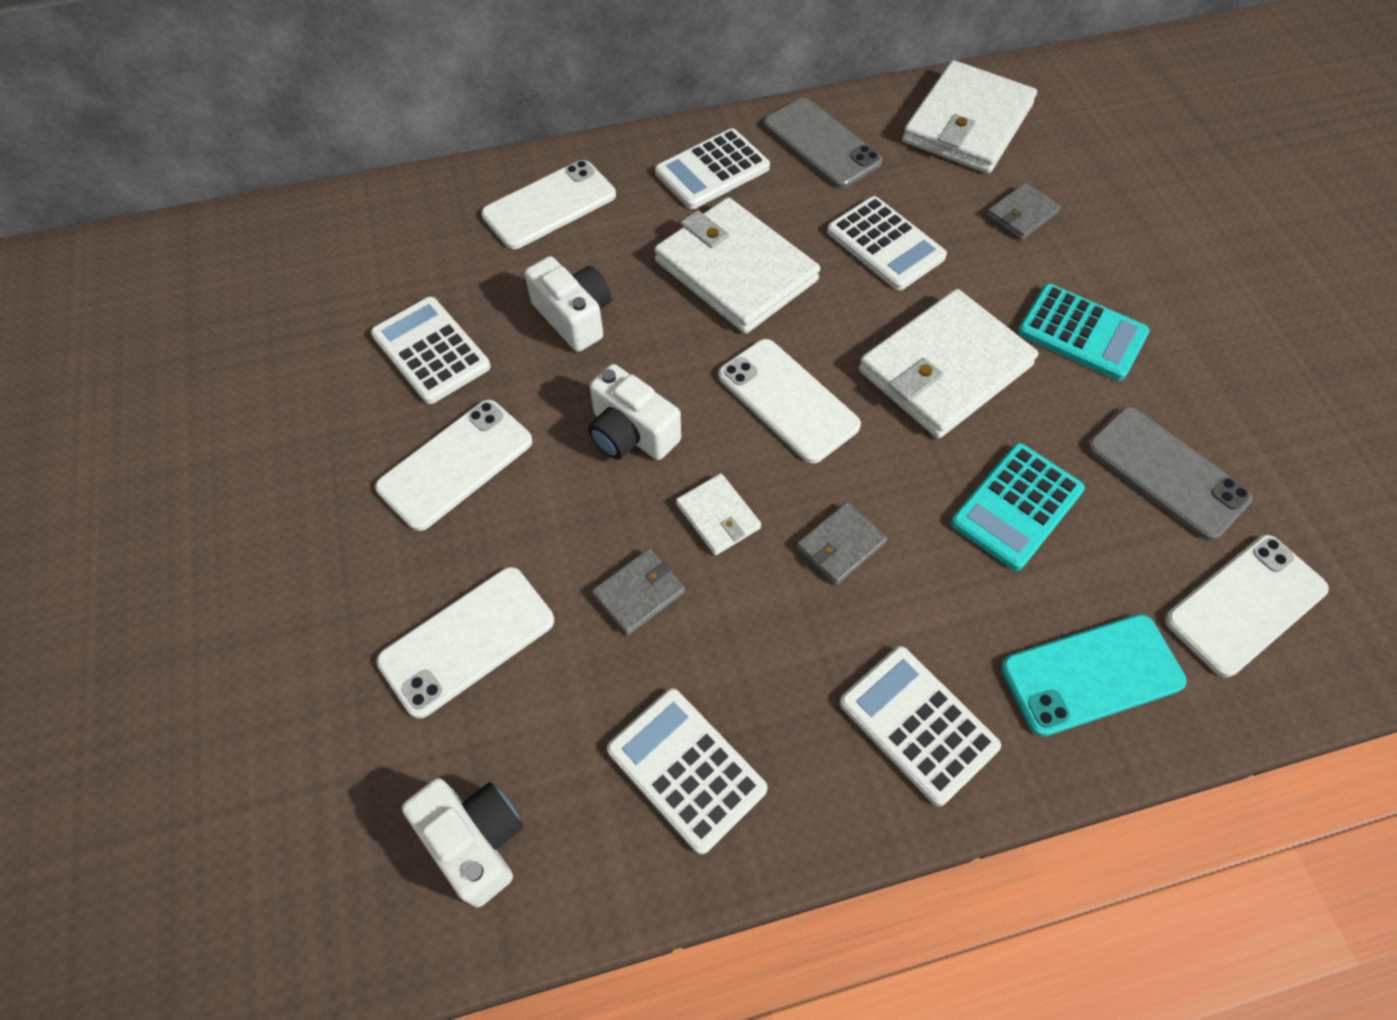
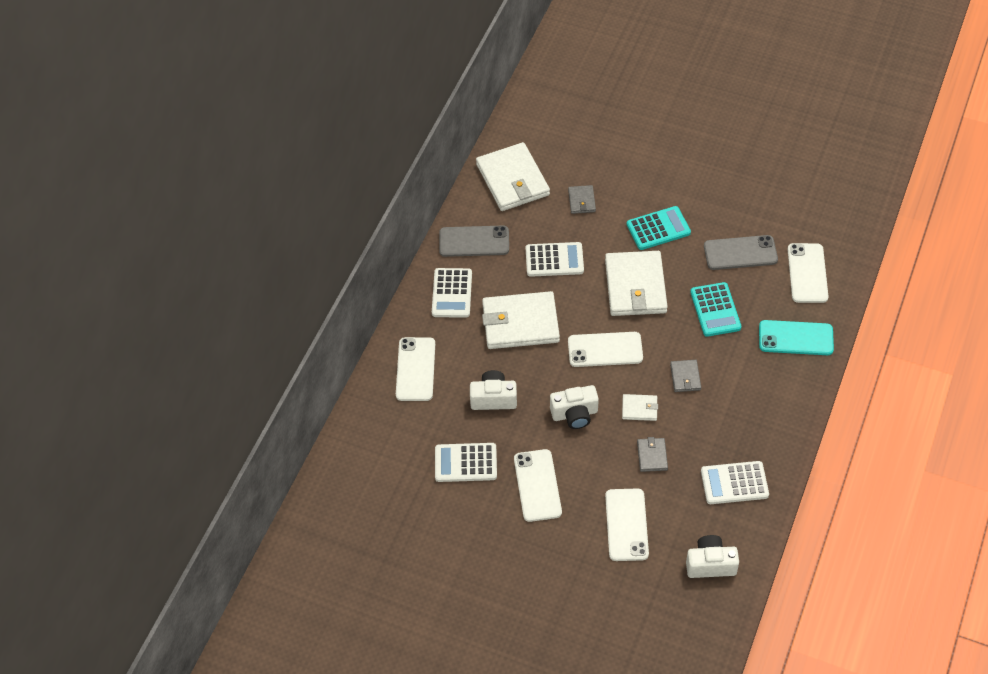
camera: 50 degrees left, 5 degrees down
(918, 724) = (772, 402): white calculator -> none
(1091, 675) = (795, 338): turquoise phone -> turquoise phone turned 75 degrees clockwise

